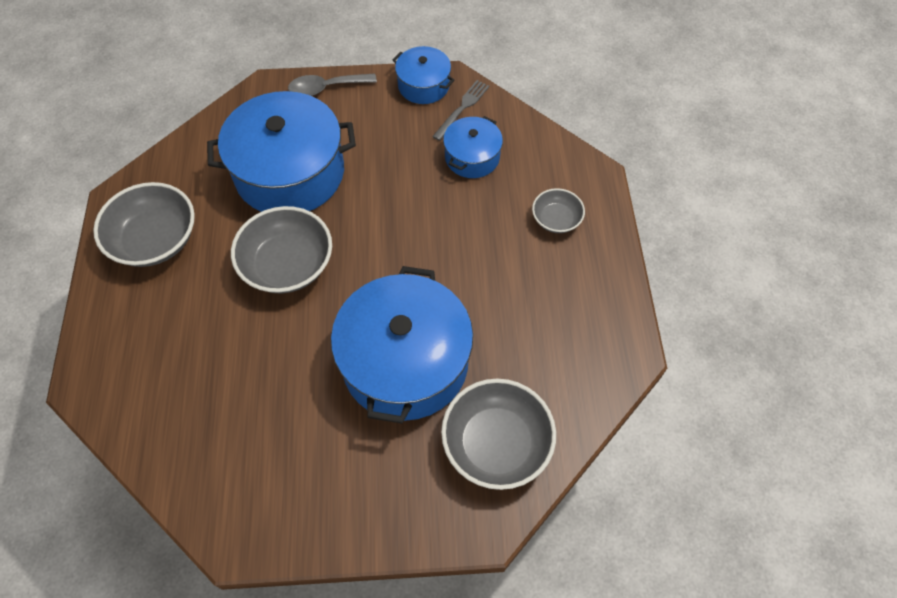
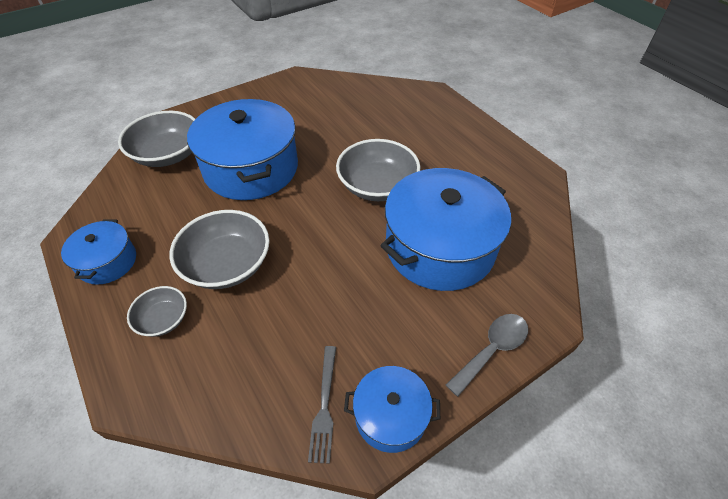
camera: 150 degrees right, 10 degrees down
(155, 240) = (482, 162): grey bowl -> grey bowl (227, 264)
(472, 157) = (280, 346): blue pot -> blue pot (107, 262)

